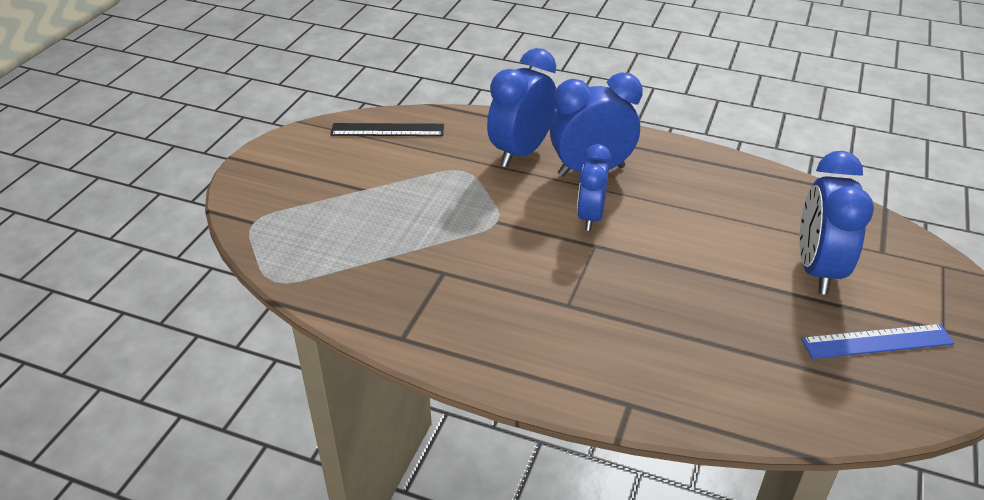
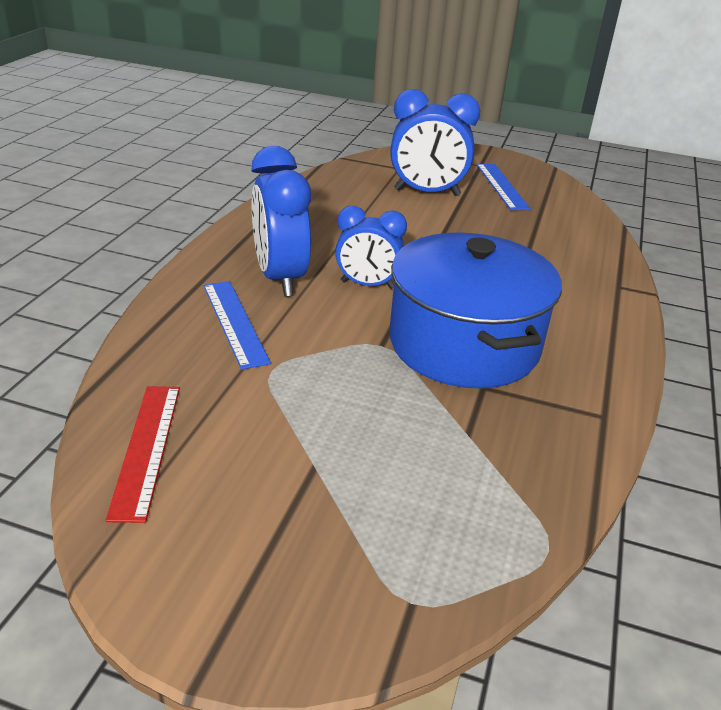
camera: 95 degrees left, 5 degrees down
(387, 130) = (147, 448): black ruler -> red ruler
(501, 267) = (464, 344): none -> blue pot
(521, 152) = (234, 322): blue clock -> blue ruler

